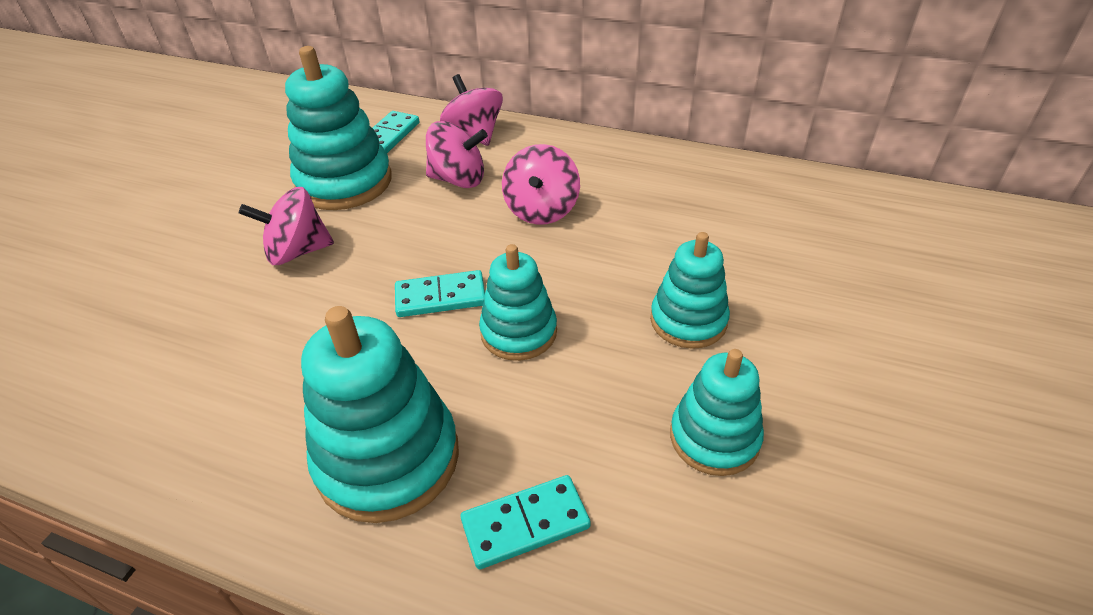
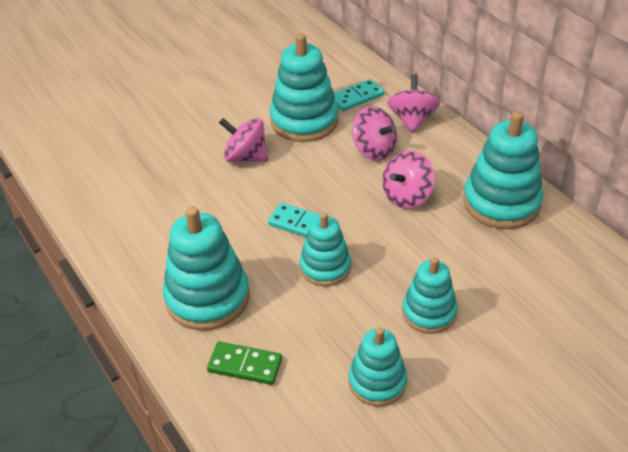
camera: 35 degrees right, 0 degrees up
(525, 524) = (245, 365): turquoise domino -> green domino
(646, 174) = (501, 203): none -> turquoise stacking toy

